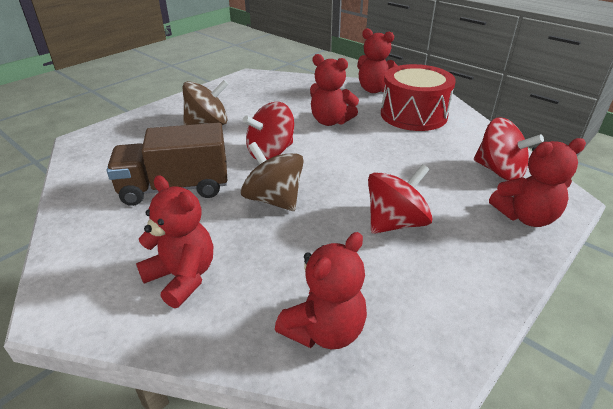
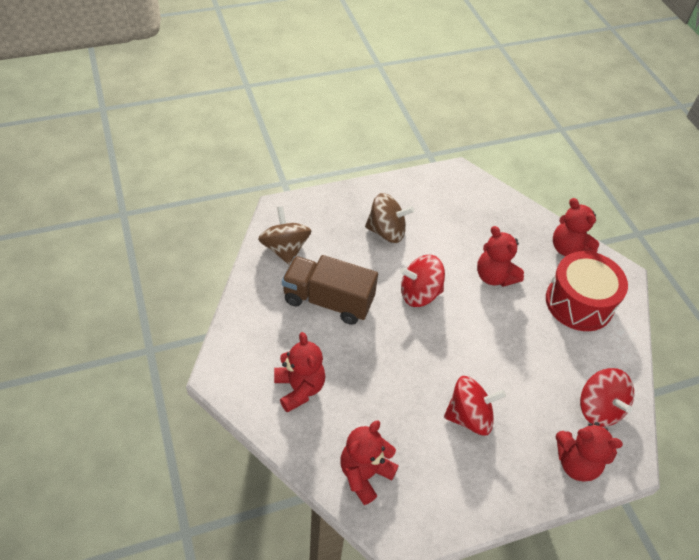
camera: 25 degrees right, 15 degrees up
(273, 199) = (393, 348): brown spinning top -> brown spinning top (285, 249)
(324, 330) = (365, 474): red teddy bear -> red teddy bear turned 150 degrees clockwise

